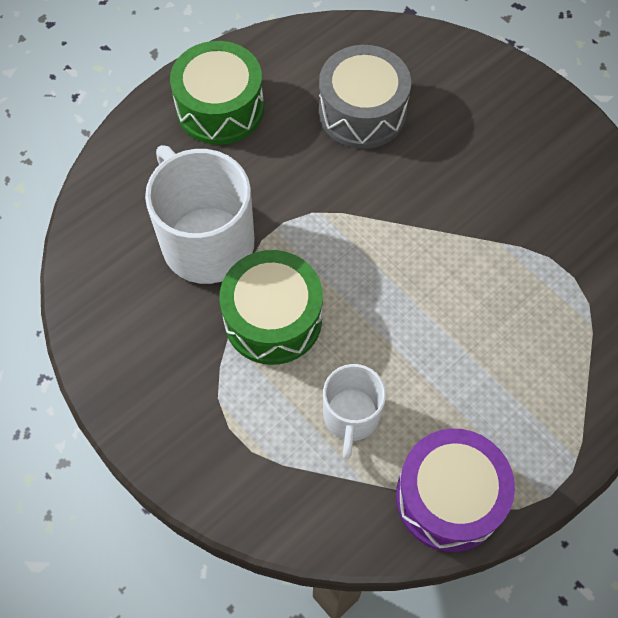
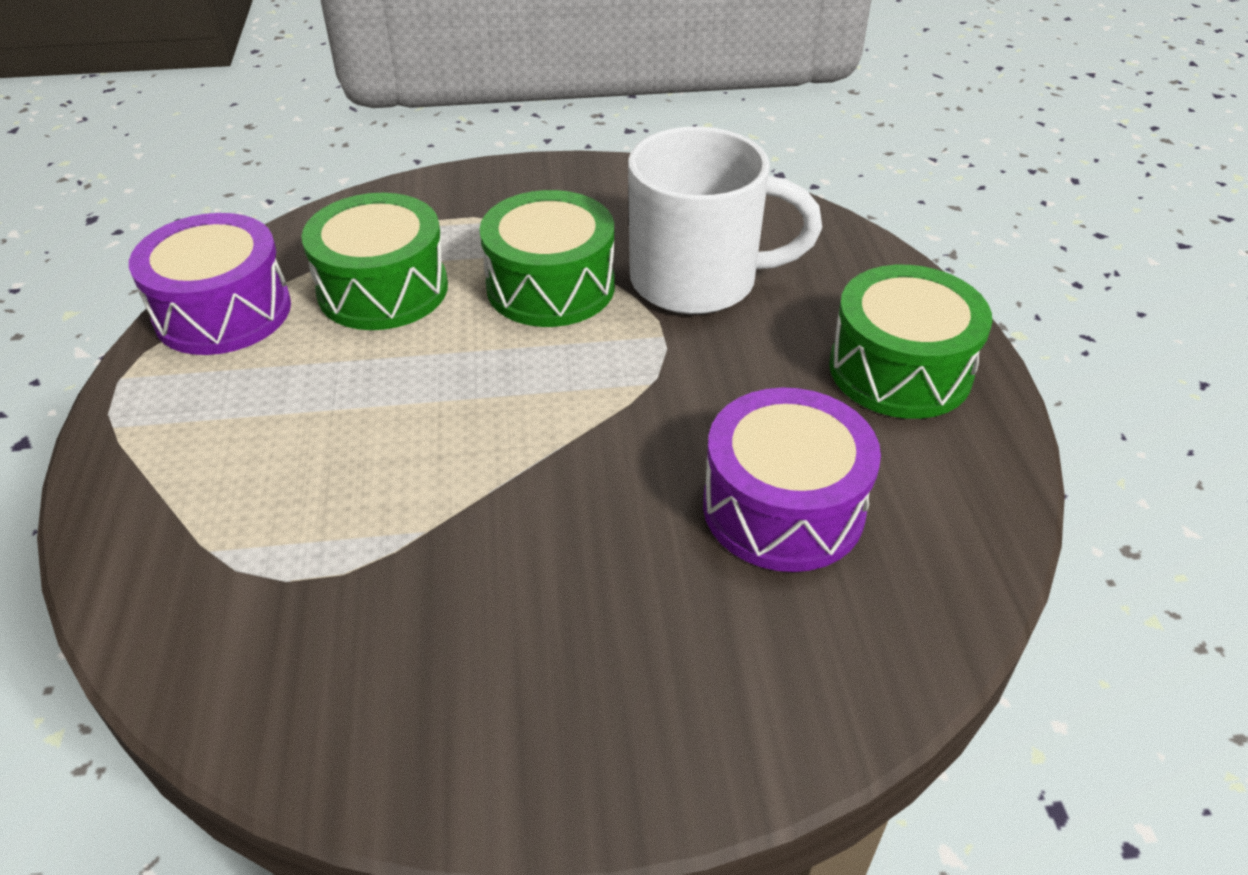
camera: 125 degrees right, 20 degrees down
(351, 417) = (383, 289): white mug -> green drum
(362, 112) = (783, 507): grey drum -> purple drum

